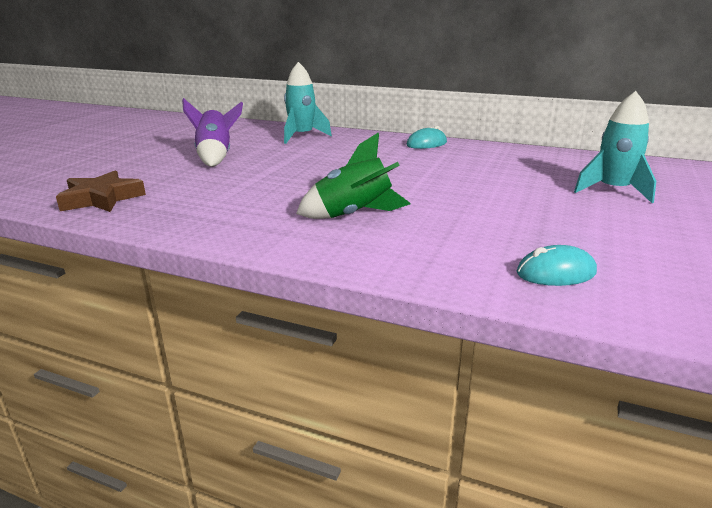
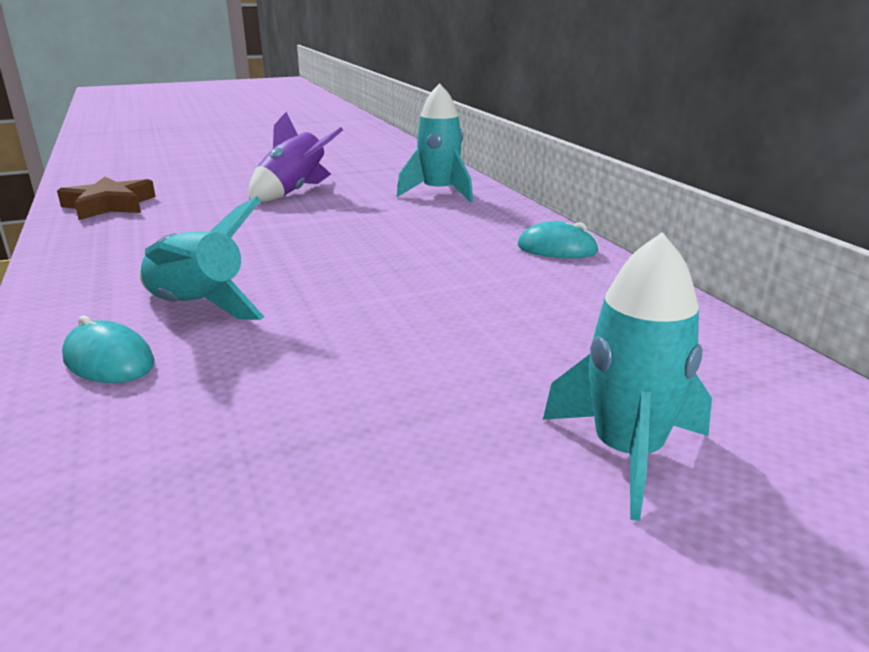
camera: 45 degrees right, 0 degrees up
(354, 215) = (198, 307): green rocket -> turquoise rocket
(556, 273) = (114, 517): turquoise mouse -> turquoise mouse (109, 361)

